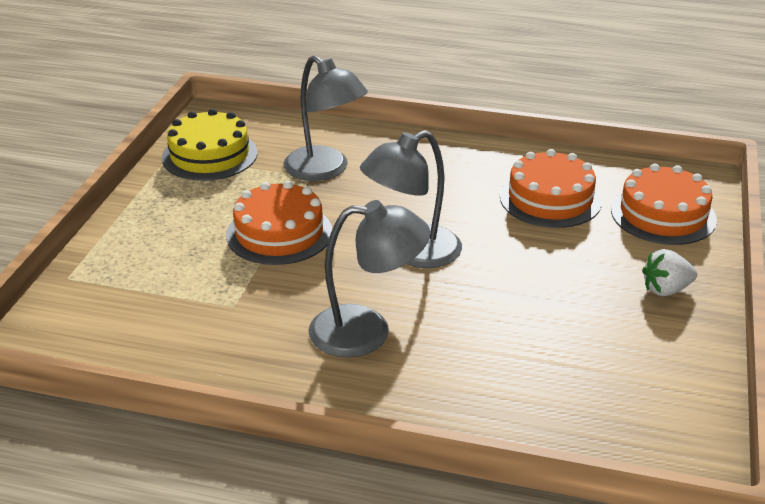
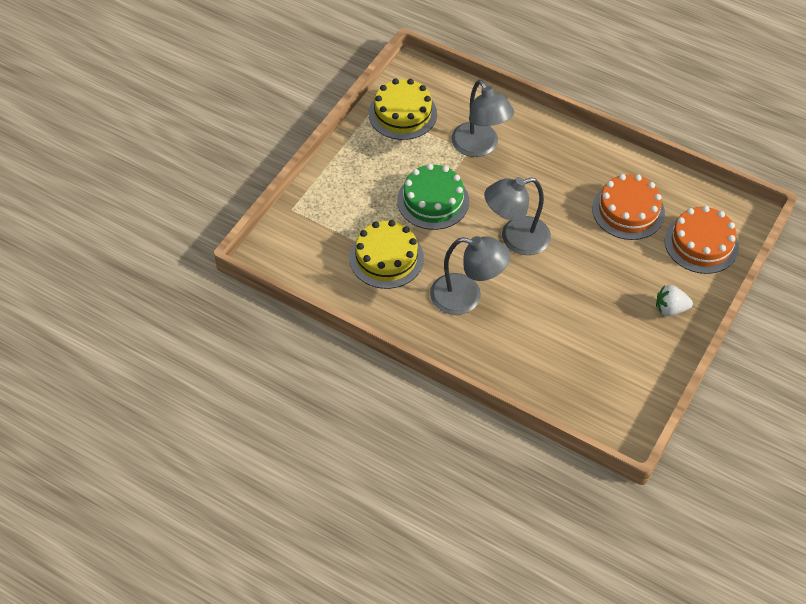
camera: 15 degrees right, 20 degrees up
(228, 308) = (386, 258): none -> yellow cake
(279, 233) = (433, 201): orange cake -> green cake

